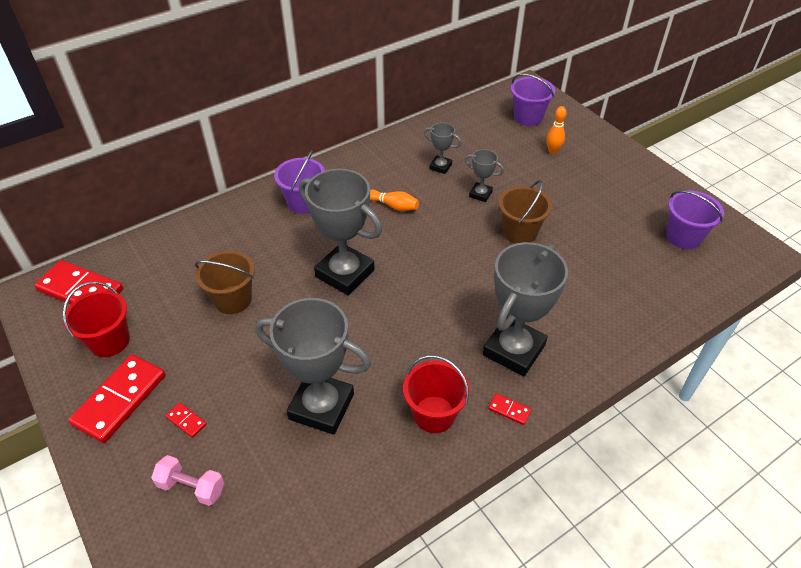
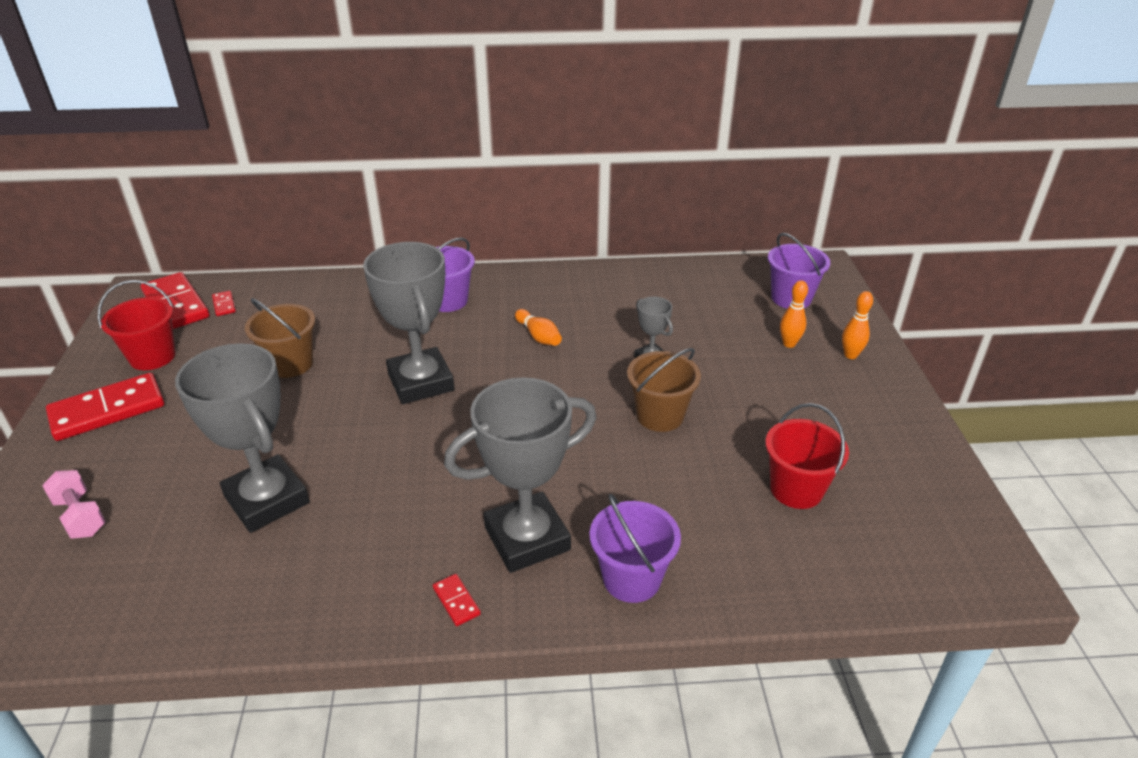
camera: 30 degrees right, 10 degrees down
(186, 421) = (138, 454): red domino -> red domino (224, 305)
(434, 414) = (369, 564): red bucket -> red bucket (796, 489)
(440, 167) = (630, 315): grey trophy -> none
(592, 146) = (850, 355): none -> orange bowling pin
(683, 237) = (886, 505): purple bucket -> purple bucket (631, 578)

